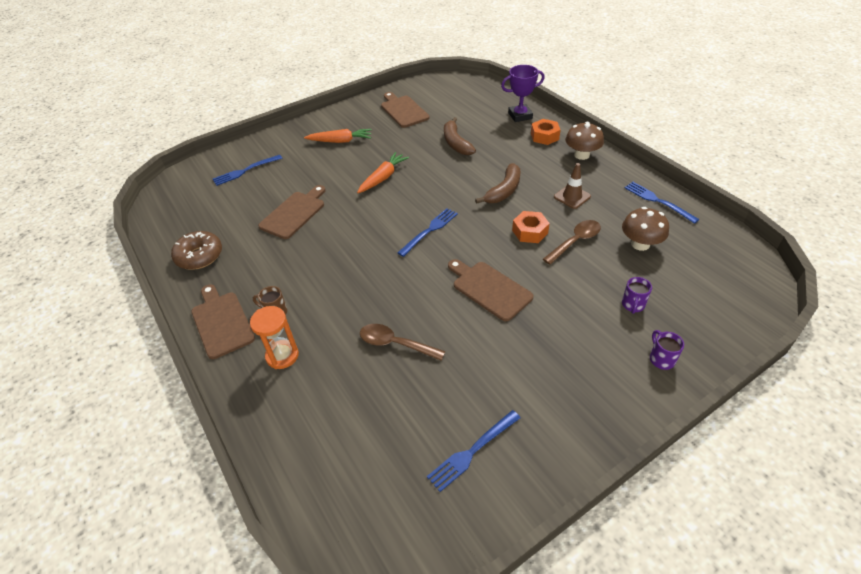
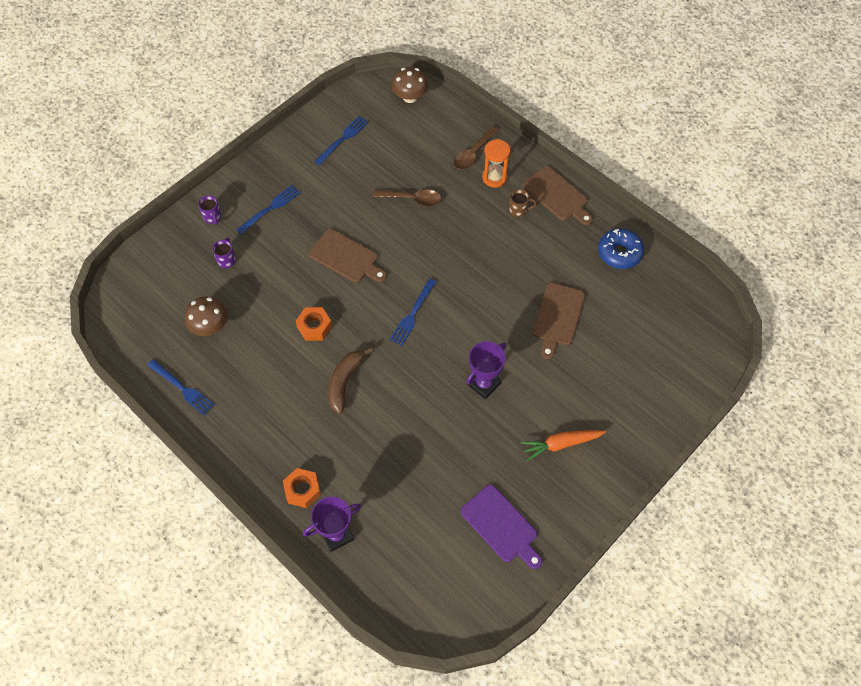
camera: 165 degrees right, 15 degrees up
(199, 256) = (619, 253): brown donut -> blue donut
(245, 171) = (649, 372): blue fork -> blue fork (270, 208)
(383, 177) = (484, 384): orange carrot -> purple trophy
(403, 110) = (501, 526): brown cutting board -> purple cutting board
(456, 143) = (413, 460): brown banana -> none
(572, 197) = (272, 382): brown traffic cone -> none
(575, 241) = (271, 320): brown spoon -> brown spoon (473, 153)
(581, 155) = (257, 457): brown mushroom -> brown mushroom (410, 97)

